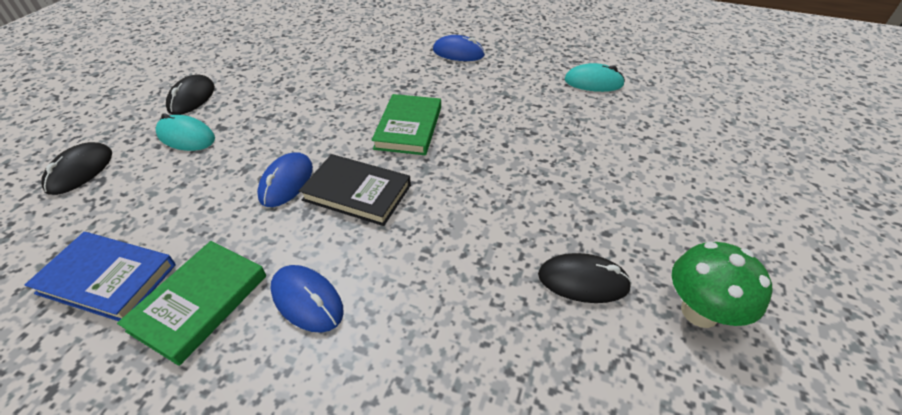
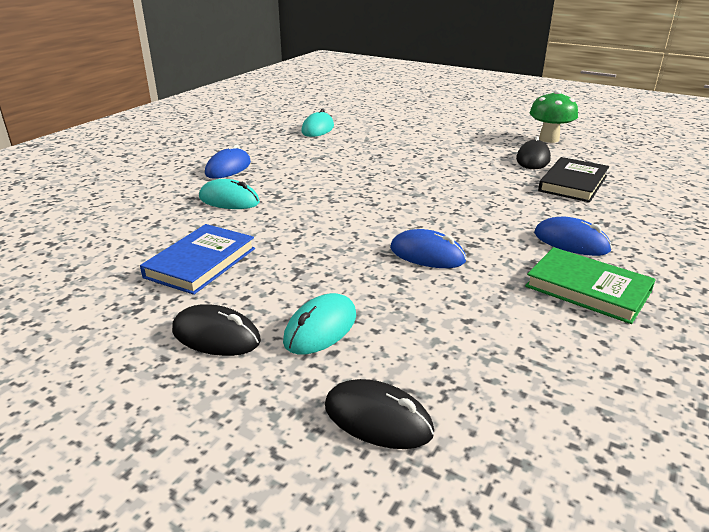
camera: 80 degrees left, 15 degrees down
(107, 279) = (574, 348): blue book -> blue book (201, 263)
(307, 300) = (571, 242): blue mouse -> blue mouse turned 75 degrees clockwise
(357, 193) = (446, 221): black book -> black book (573, 183)
(391, 66) = (229, 200): none -> turquoise mouse
(408, 128) = (354, 197): green book -> none

